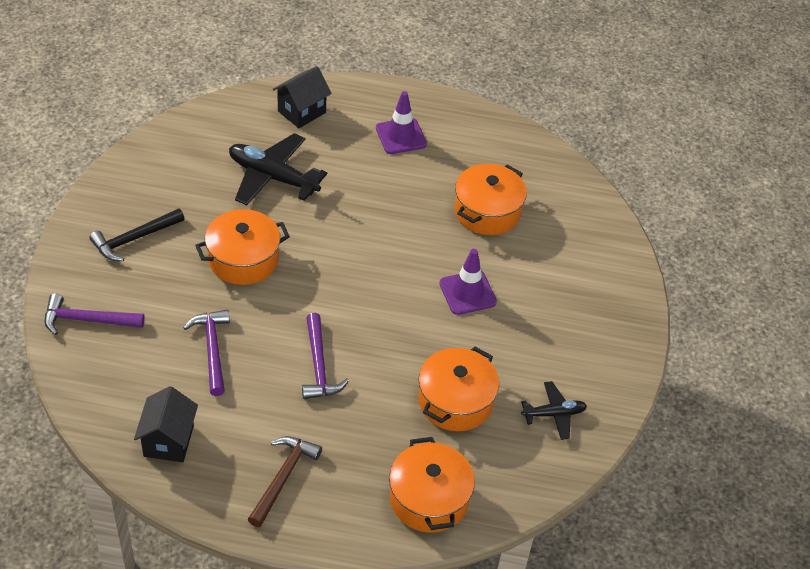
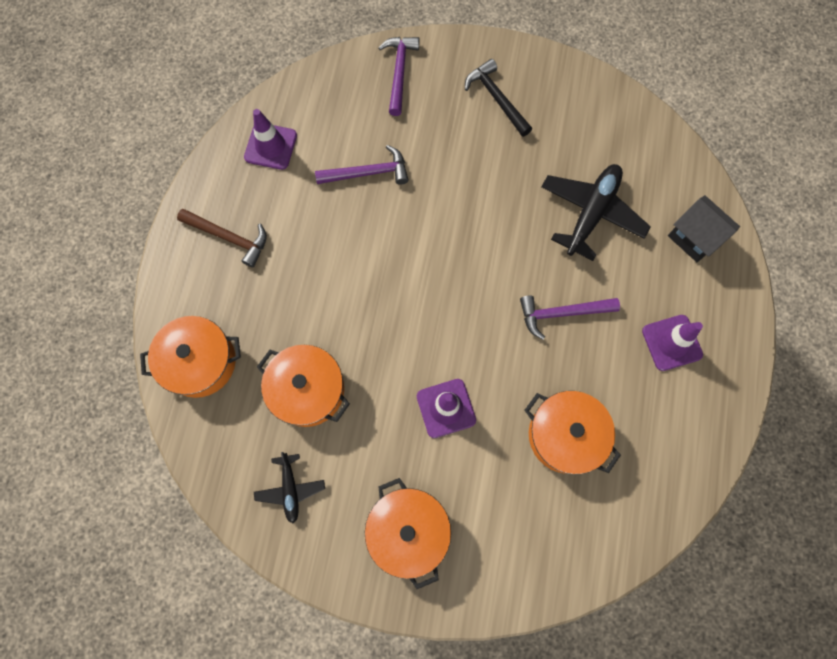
camera: 95 degrees right, 25 degrees up
(168, 441) = (270, 146): black house -> purple traffic cone
(243, 259) = (477, 192): orange pot -> orange pot (408, 531)
(319, 366) = (350, 264): purple hammer -> purple hammer (561, 313)

